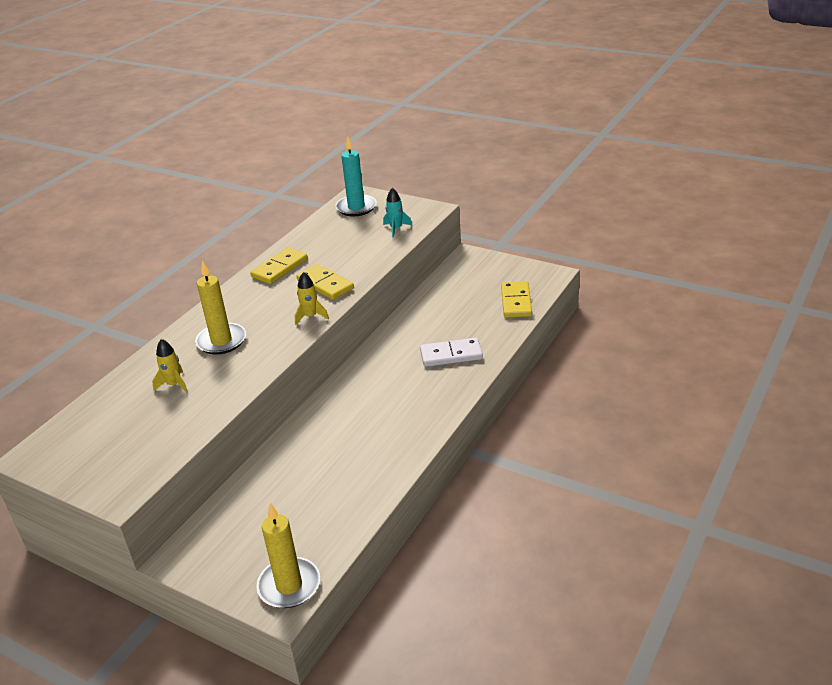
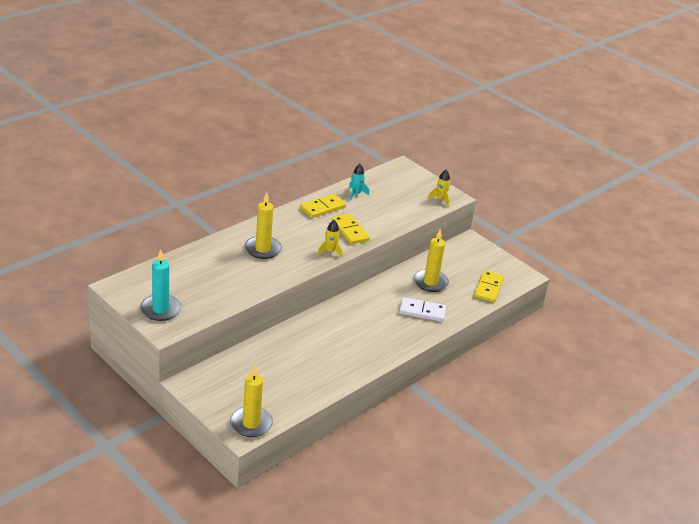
camera: 10 degrees right, 0 degrees up
(174, 384) = (221, 269): yellow rocket -> yellow rocket (440, 199)
(356, 207) = (398, 177): turquoise candle -> turquoise candle (160, 309)
(396, 229) = (420, 204): turquoise rocket -> turquoise rocket (356, 194)
(444, 317) = (430, 282): none -> yellow candle

